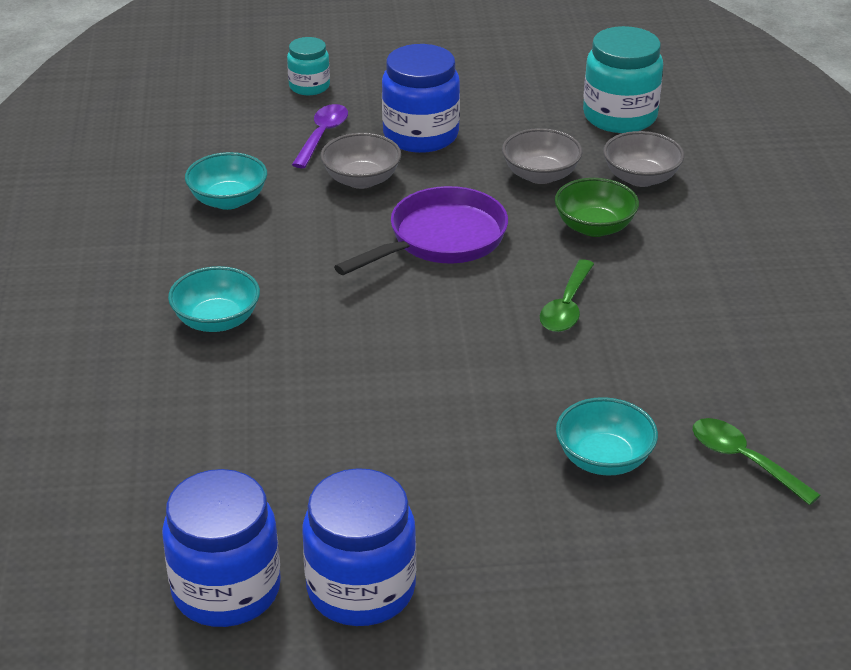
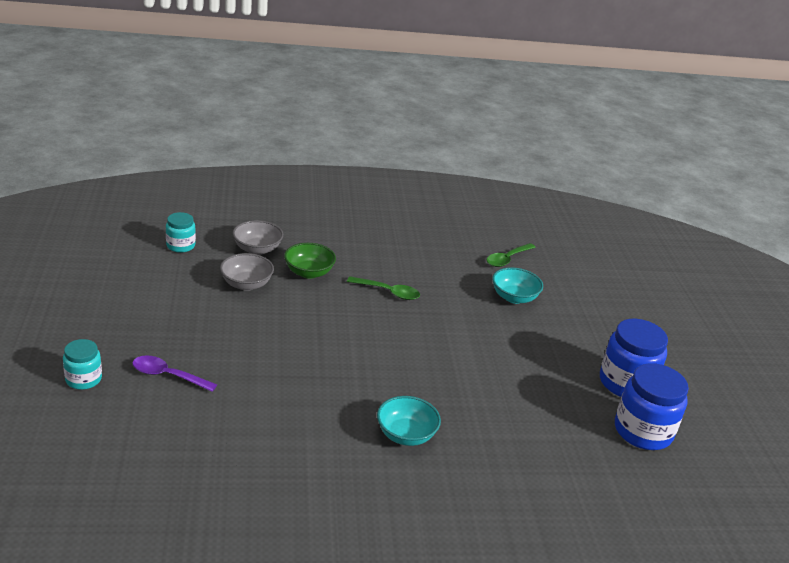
camera: 95 degrees left, 5 degrees down
(228, 200) = (253, 428): turquoise bowl -> none
(361, 180) = (236, 360): grey bowl -> none
(420, 135) = (181, 328): blue jar -> none
(440, 240) = (317, 331): purple pan -> none
(620, 116) = (180, 246): turquoise jar -> turquoise jar, size x0.57

